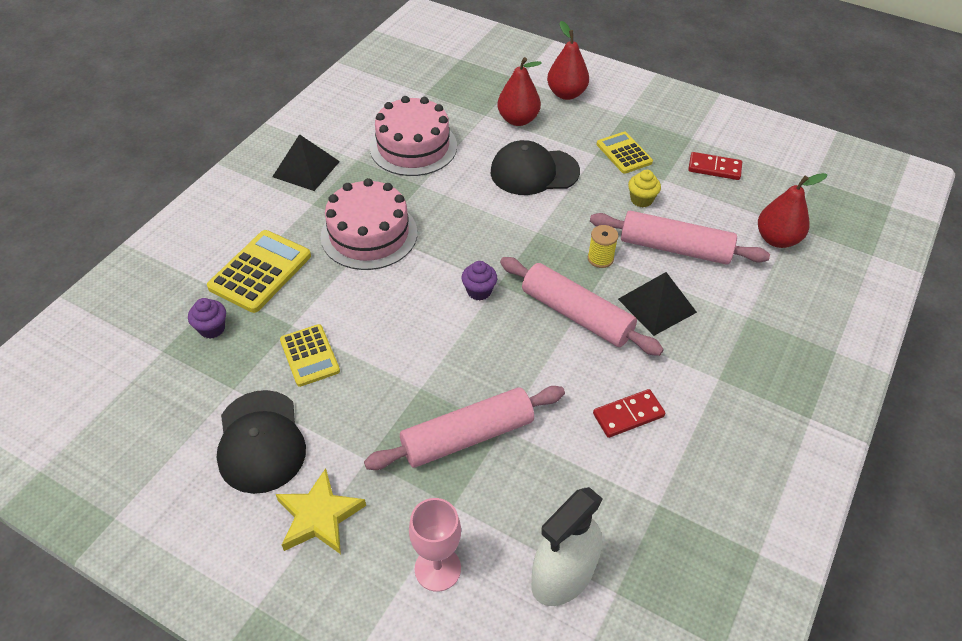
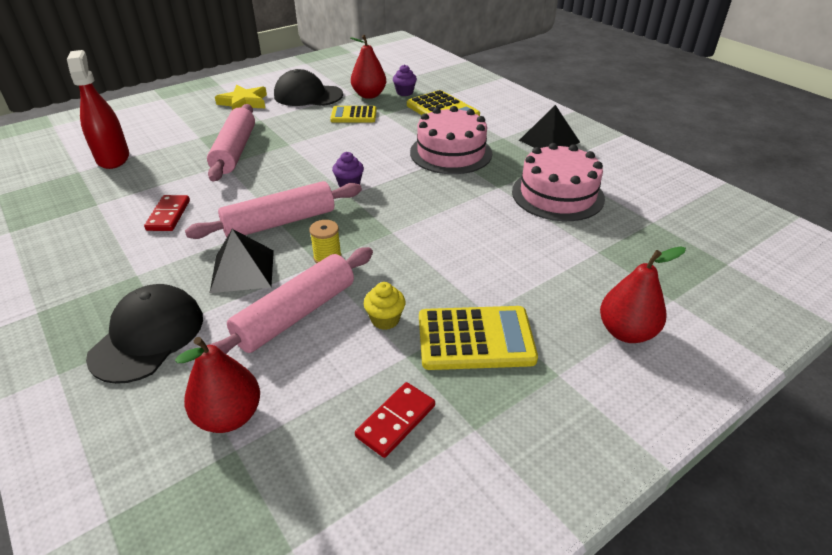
camera: 115 degrees right, 10 degrees down
(437, 568) = (172, 125): pink goblet -> none
(518, 120) = (580, 272): red pear -> red pear (369, 95)
(534, 172) = (480, 256): black cap -> black cap (148, 336)
(563, 575) = (113, 158): white spray bottle -> red spray bottle
(624, 153) = (475, 339): yellow calculator -> yellow calculator, size x1.53

